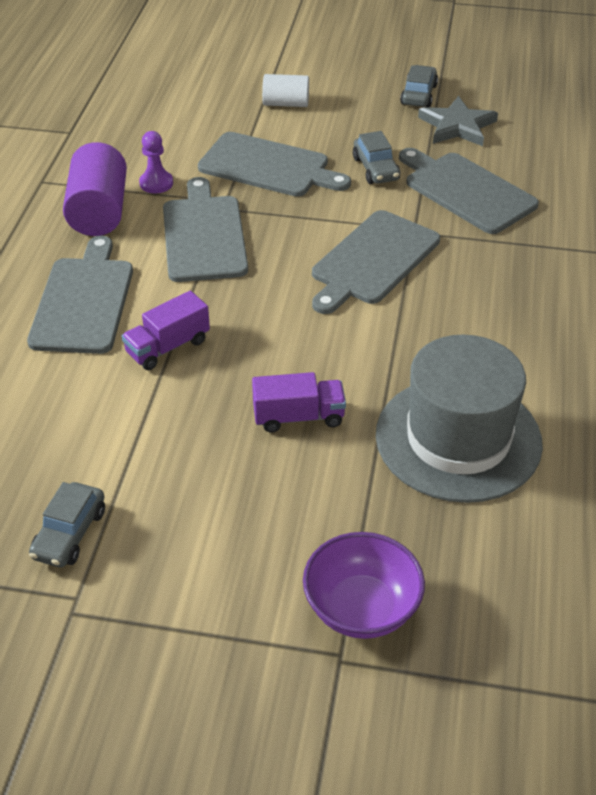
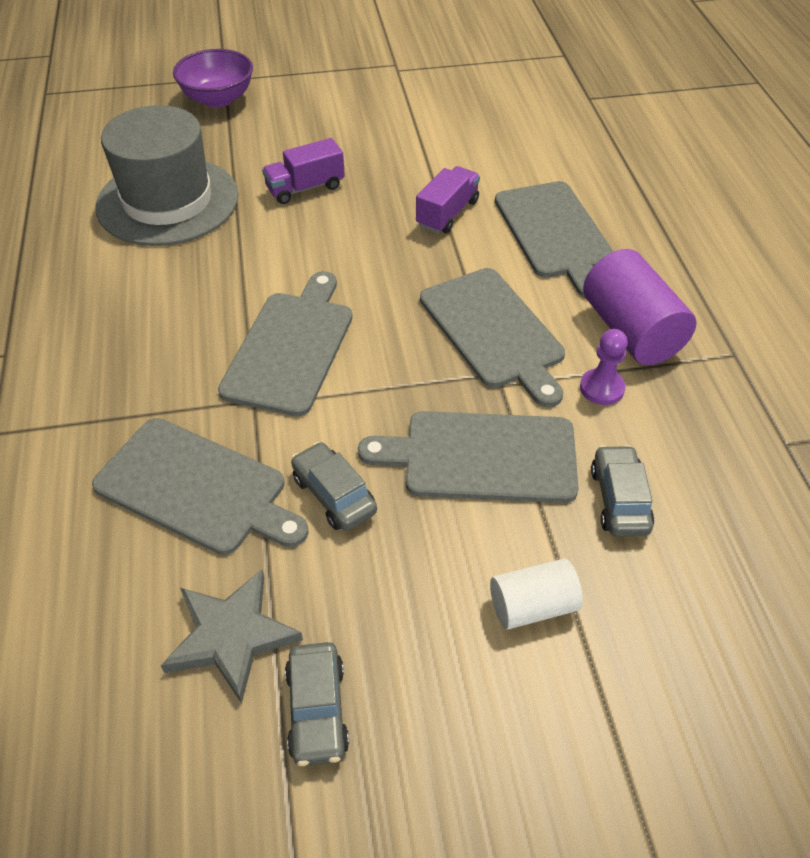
camera: 160 degrees right, 5 degrees up
(70, 534) = (426, 93): grey car -> grey car (619, 499)

